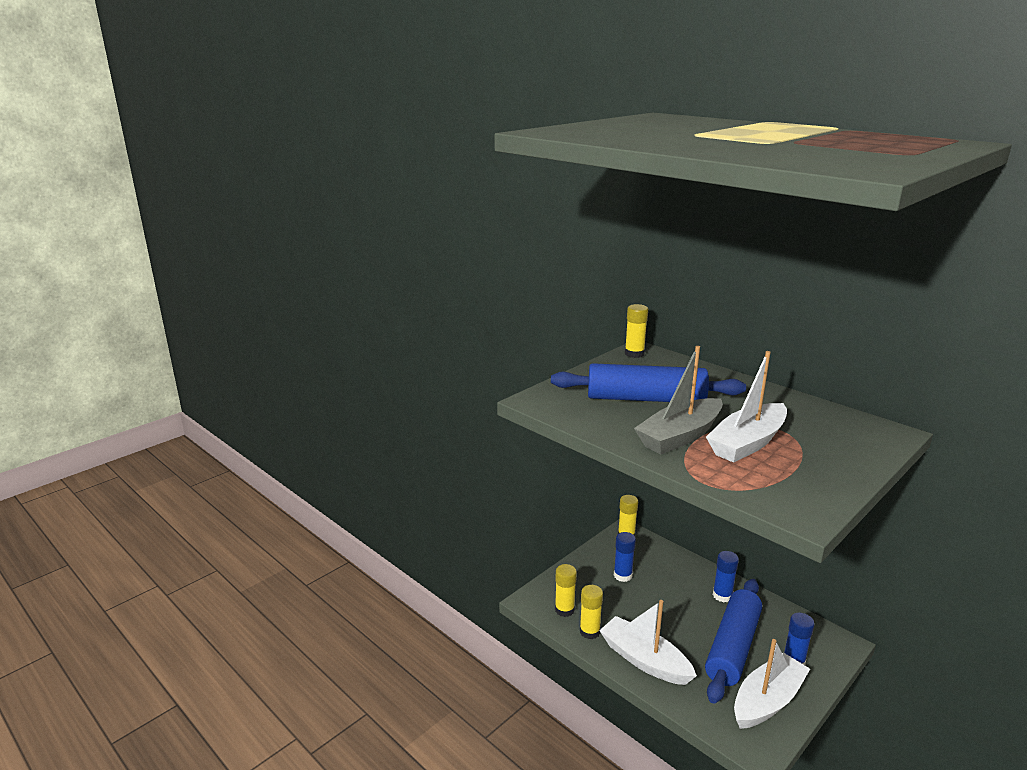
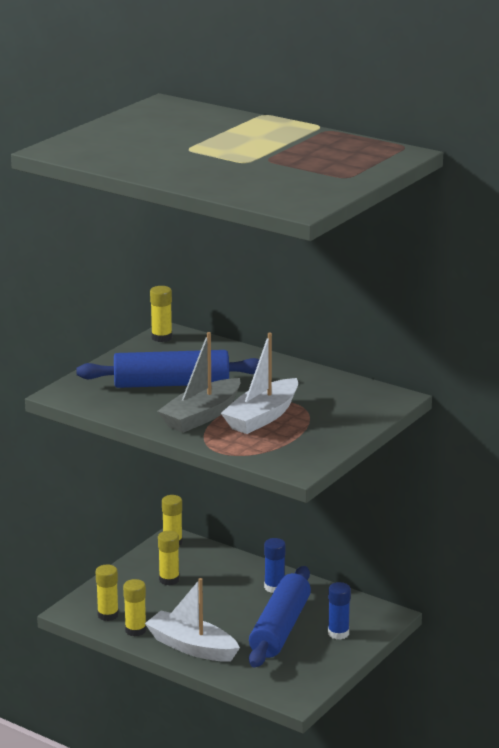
camera: 10 degrees left, 0 degrees up
(622, 575) = (169, 580): blue glue stick -> yellow glue stick
(767, 701) = (308, 665): white boat -> none

